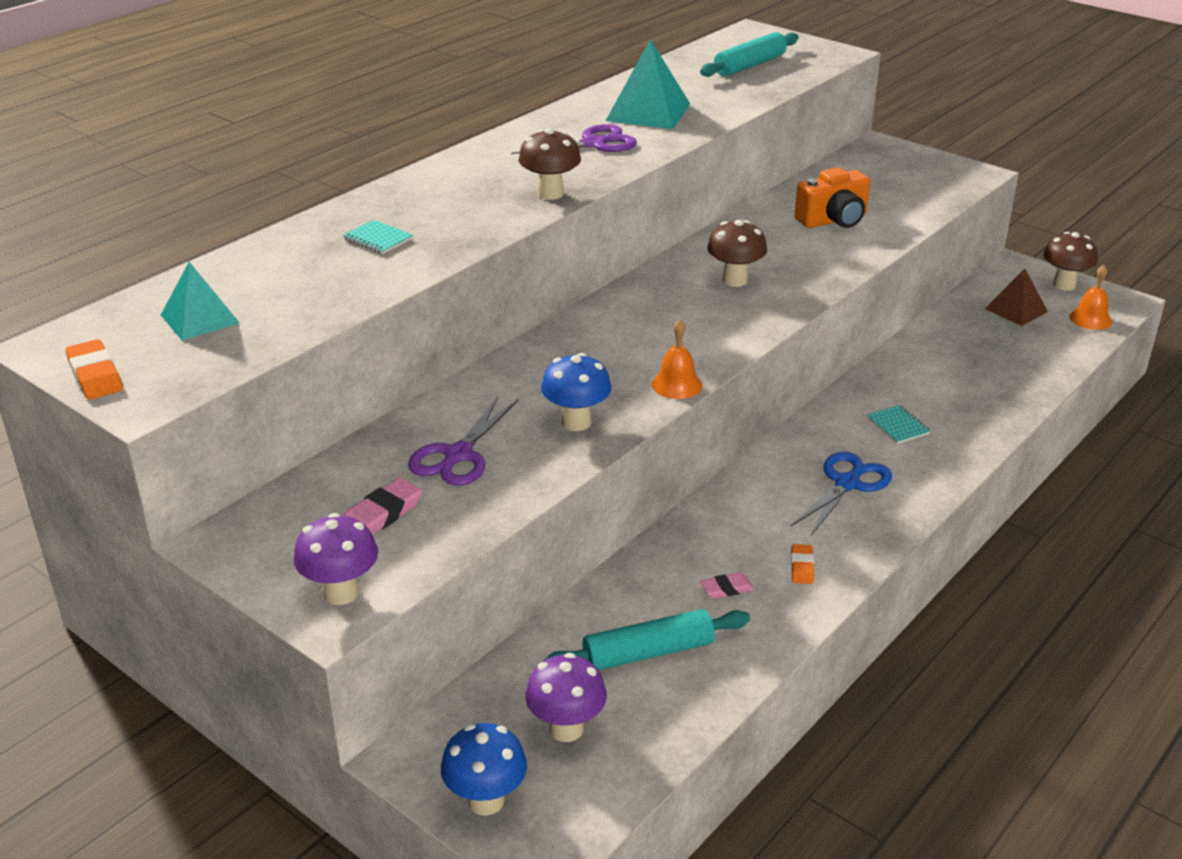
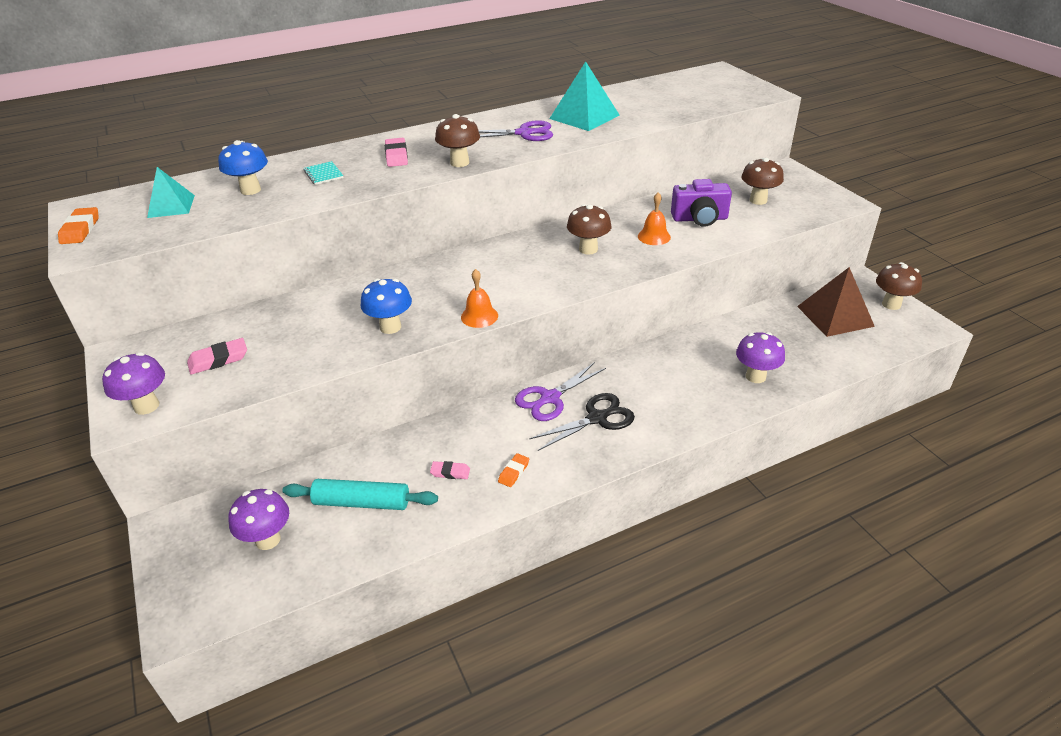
camera: 25 degrees right, 5 degrees up
(453, 199) = (396, 156): none -> pink eraser
(458, 455) = (299, 331): purple scissors -> purple scissors (550, 398)
(486, 800) = (180, 572): blue mushroom -> blue mushroom (250, 190)
(749, 65) = (690, 94): turquoise rolling pin -> none
(833, 220) = (699, 219): orange camera -> purple camera
(847, 484) = (597, 418): blue scissors -> black scissors
(880, 187) = (758, 200): none -> brown mushroom
(898, 426) = (669, 384): turquoise notebook -> none
(983, 395) = (755, 376): none -> purple mushroom
(1016, 310) = (835, 316): brown pyramid -> brown pyramid, size x1.53
(1090, 319) = (893, 336): orange bell -> orange bell (654, 236)

